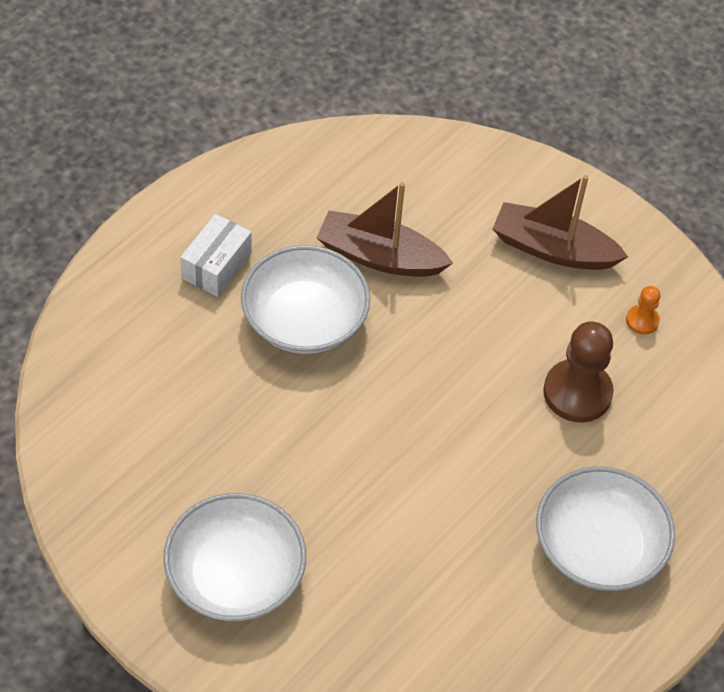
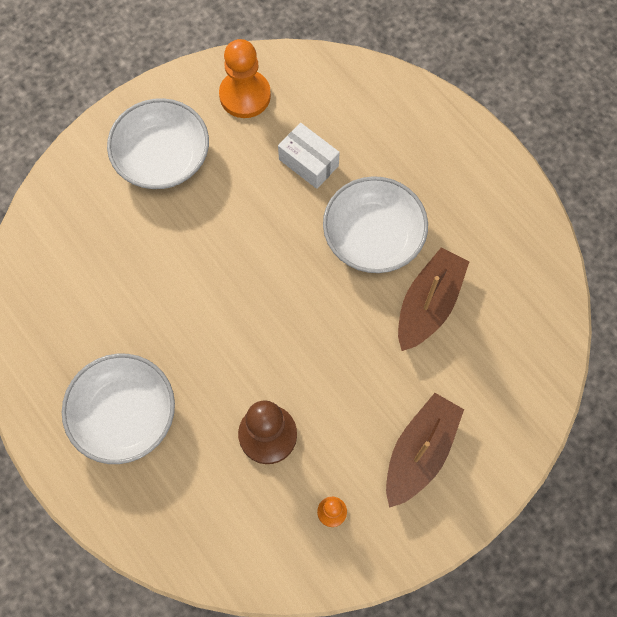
camera: 105 degrees right, 15 degrees up
(121, 490) = (245, 95): none -> orange pawn
(216, 266) = (433, 180): white box -> white box (308, 162)

